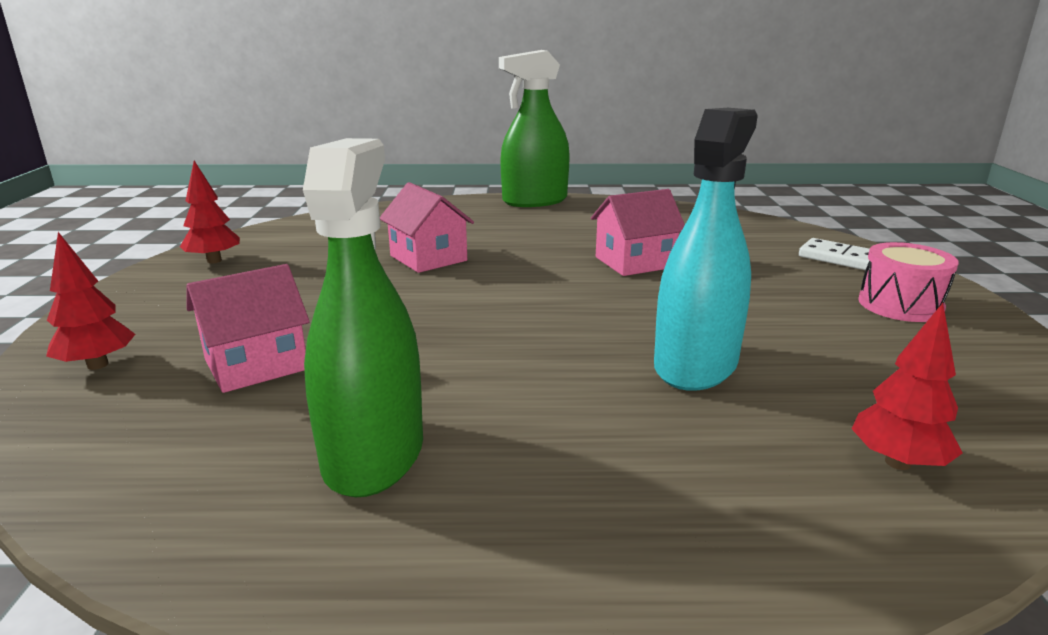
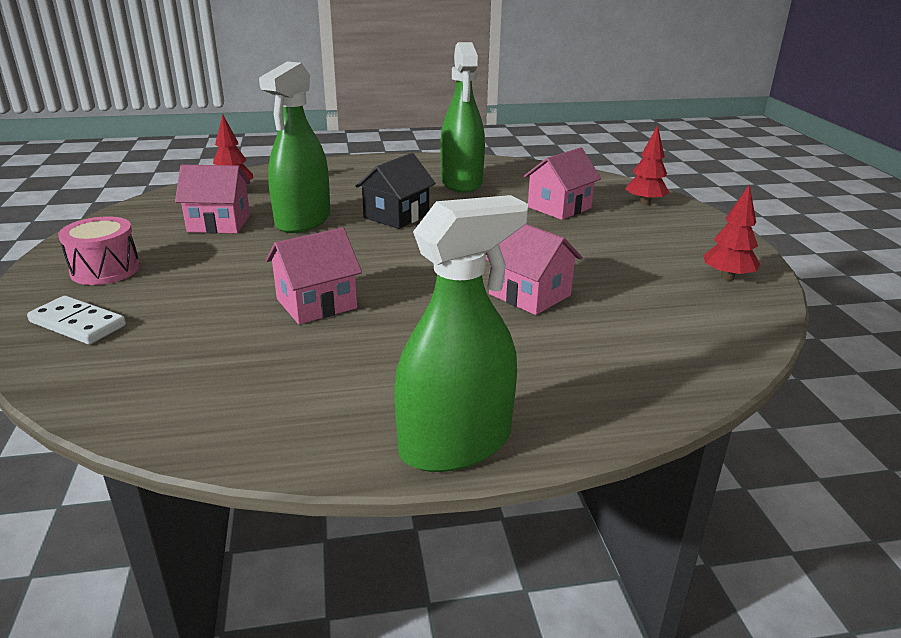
camera: 170 degrees right, 5 degrees up
(541, 365) = (396, 216): none -> black house
(695, 365) = (303, 221): turquoise spray bottle -> green spray bottle
(833, 368) = (219, 223): none -> pink house

